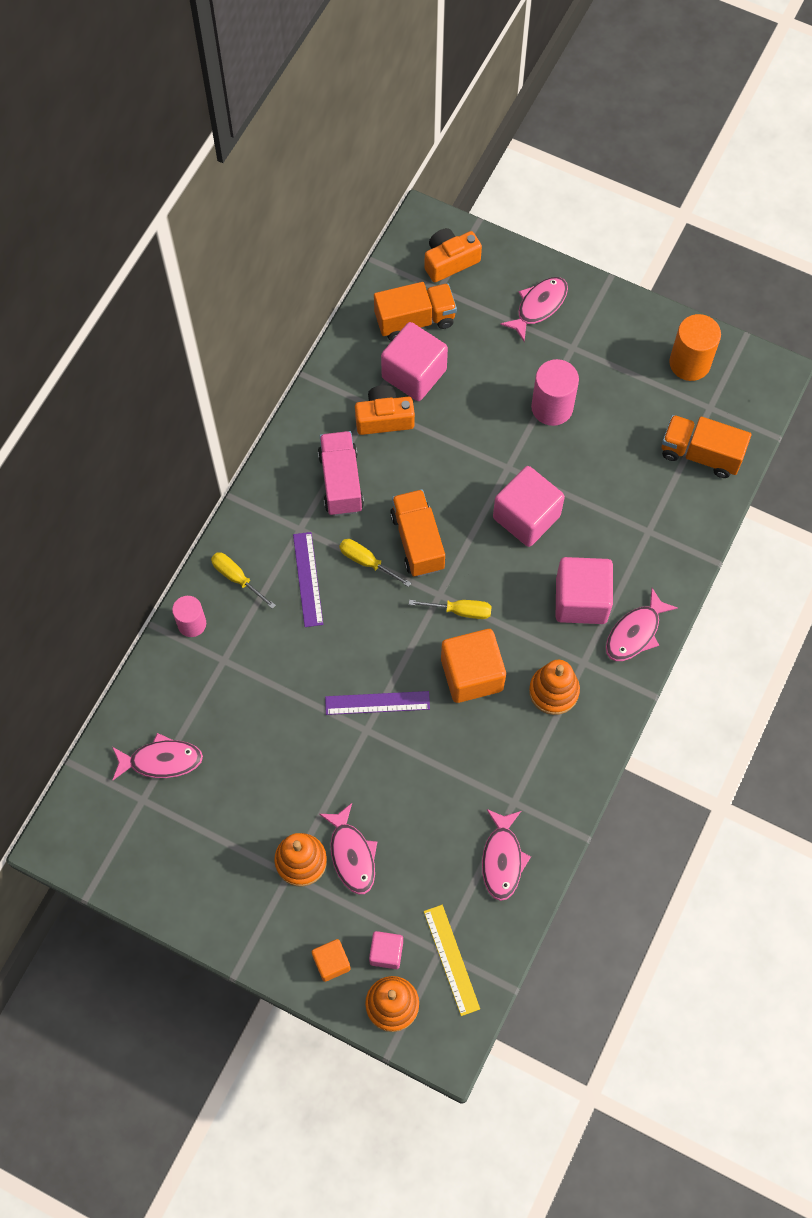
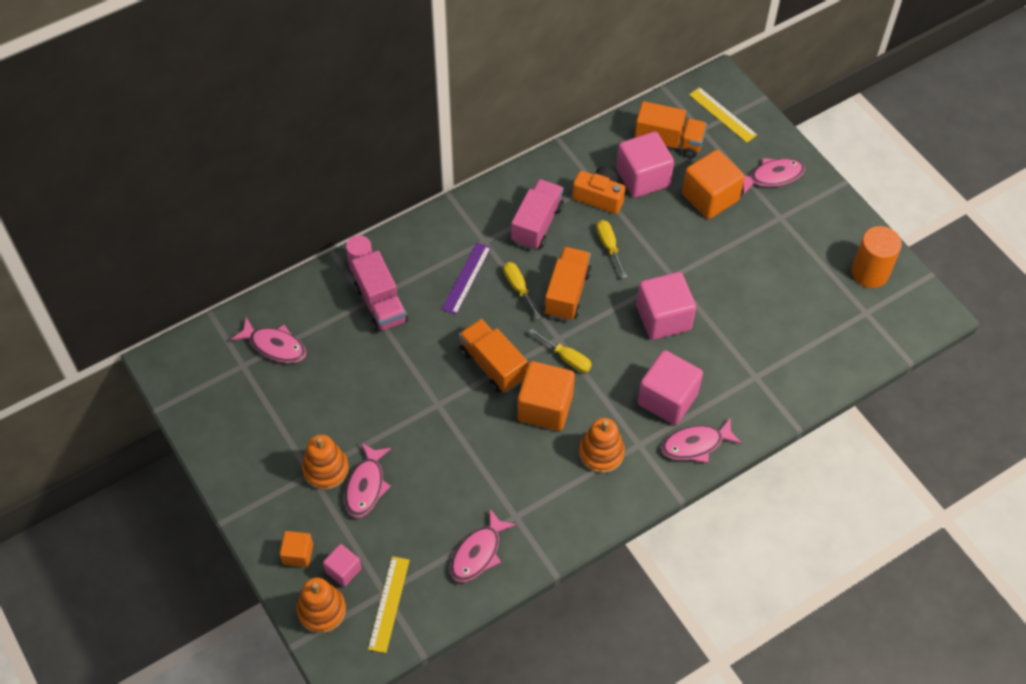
camera: 30 degrees right, 10 degrees down
(236, 577) = (415, 251): yellow screwdriver -> yellow screwdriver (609, 246)
(239, 655) = (380, 304): none -> pink truck
(377, 703) = (459, 390): purple ruler -> none
(450, 261) = (722, 115): orange camera -> yellow ruler
(492, 361) = (710, 197): none -> orange cube
(552, 407) = (735, 251): pink cylinder -> none
(700, 454) = (836, 342): orange truck -> orange truck (493, 365)

